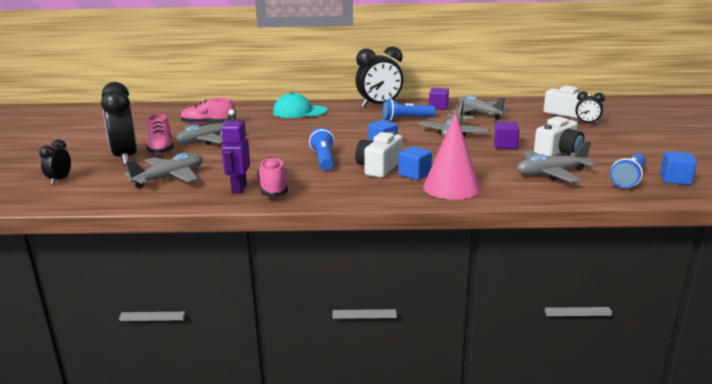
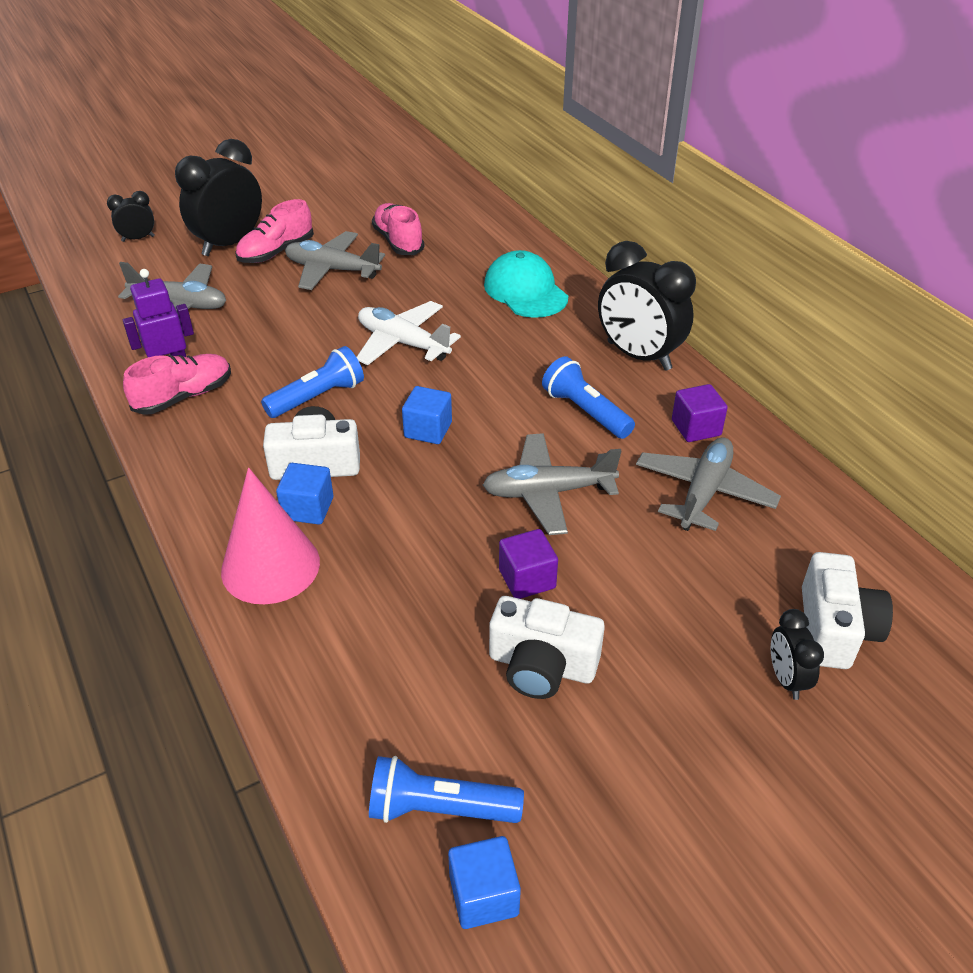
camera: 60 degrees right, 20 degrees up
(304, 137) = (403, 343): none -> white plane
(550, 173) = (405, 678): grey plane -> none

